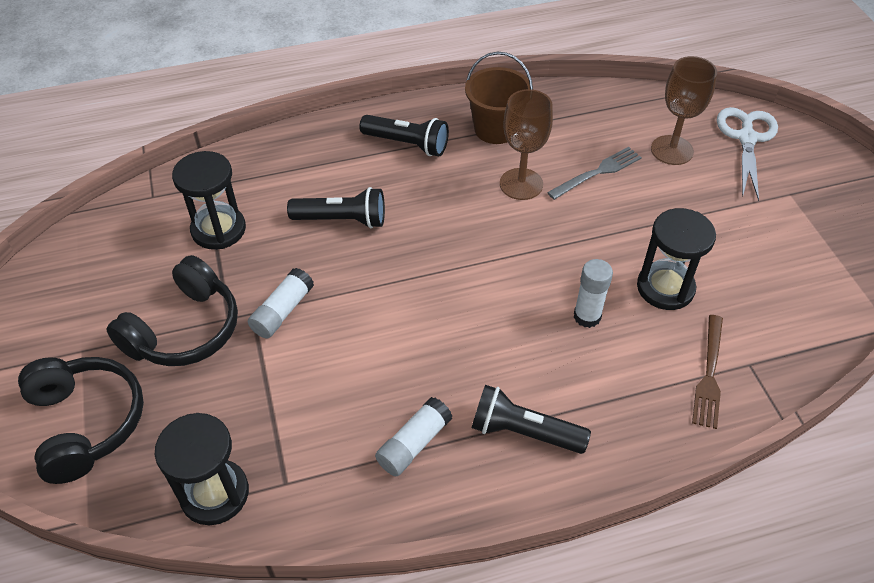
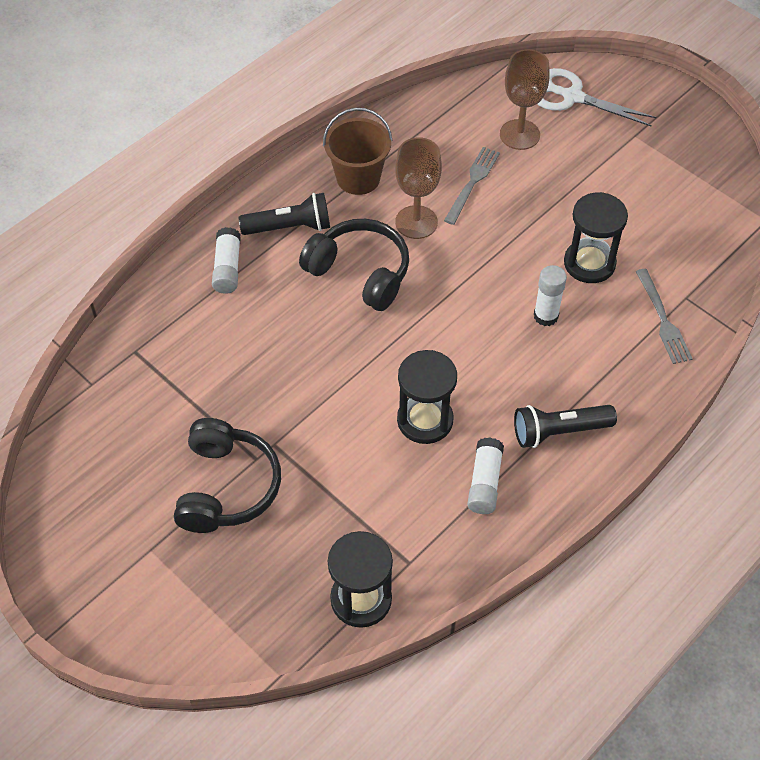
camera: 30 degrees left, 5 degrees up
(86, 423) = (209, 603): black headphones -> black headphones (360, 272)
(218, 229) = (182, 386): black hourglass -> black hourglass (425, 420)
(283, 311) = (298, 430): white glue stick -> white glue stick (227, 268)
(342, 220) = (286, 325): black flashlight -> none
(709, 375) = (663, 320): brown fork -> grey fork
(746, 138) = (572, 97): white scissors -> white scissors turned 45 degrees counterclockwise

